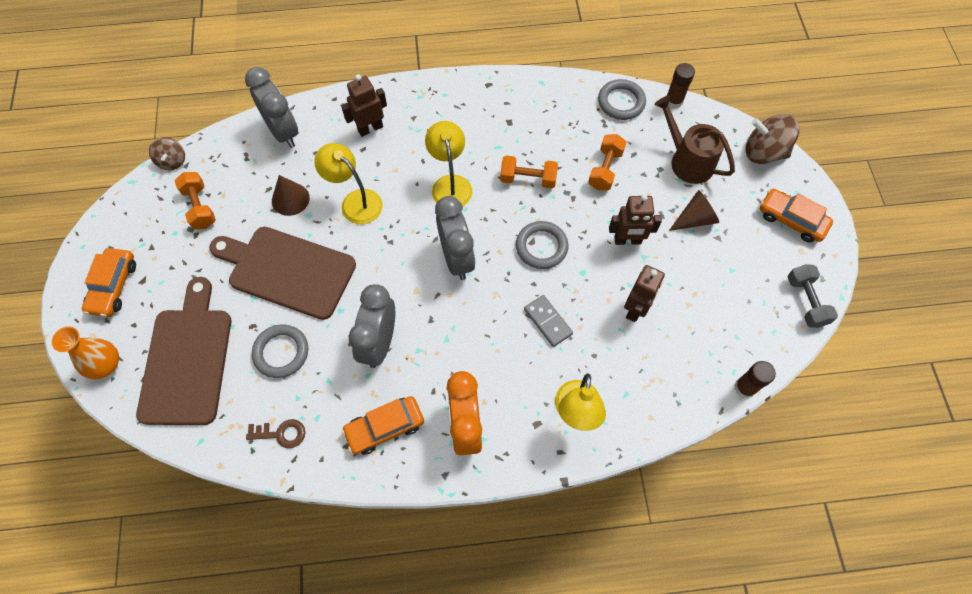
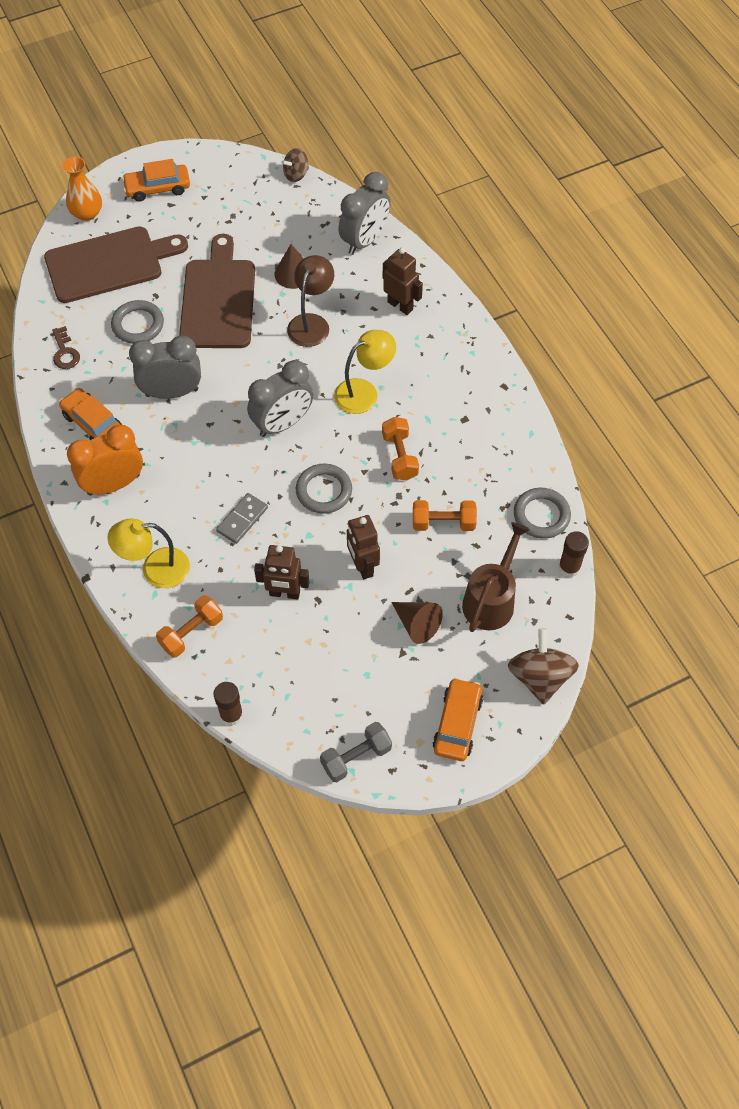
camera: 70 degrees right, 5 degrees down
(200, 207) = (257, 213): orange dumbbell -> orange dumbbell (191, 632)
(355, 201) = (311, 323): yellow lamp -> brown lamp

